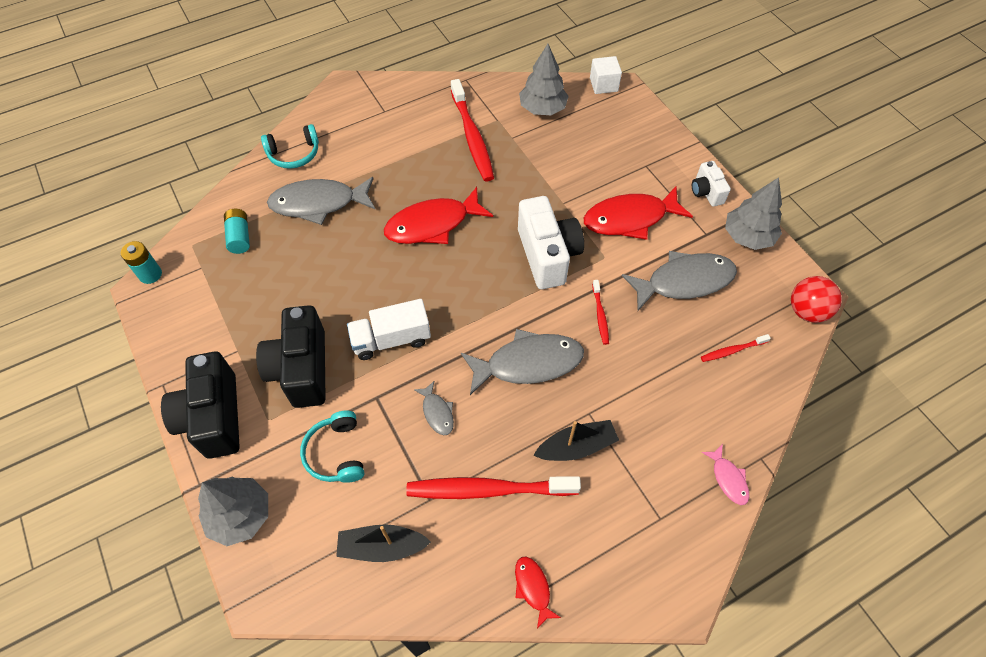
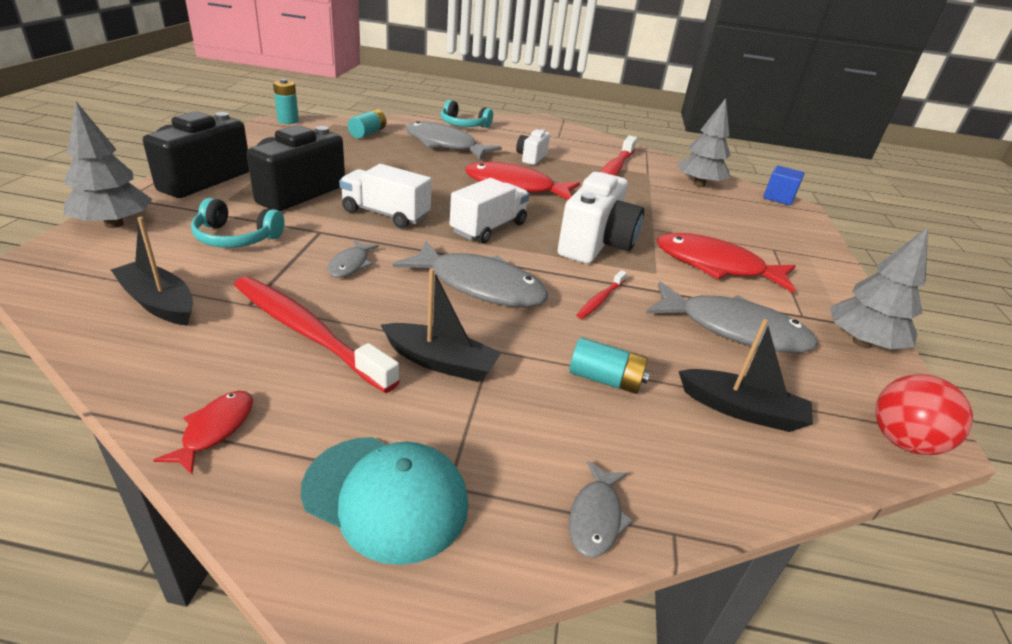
camera: 35 degrees right, 25 degrees down
(336, 453) = (236, 238): turquoise headphones -> turquoise headphones turned 105 degrees counterclockwise
(470, 295) = (488, 228): none -> white truck
(603, 85) = (778, 198): white cube -> blue cube
(644, 548) = (386, 496): none -> turquoise cap
(660, 385) = (605, 379): none -> turquoise battery
(706, 192) = (833, 292): white camera -> white camera (531, 158)
(728, 479) = (596, 517): pink fish -> grey fish
(732, 350) = (742, 410): red toothbrush -> black boat

